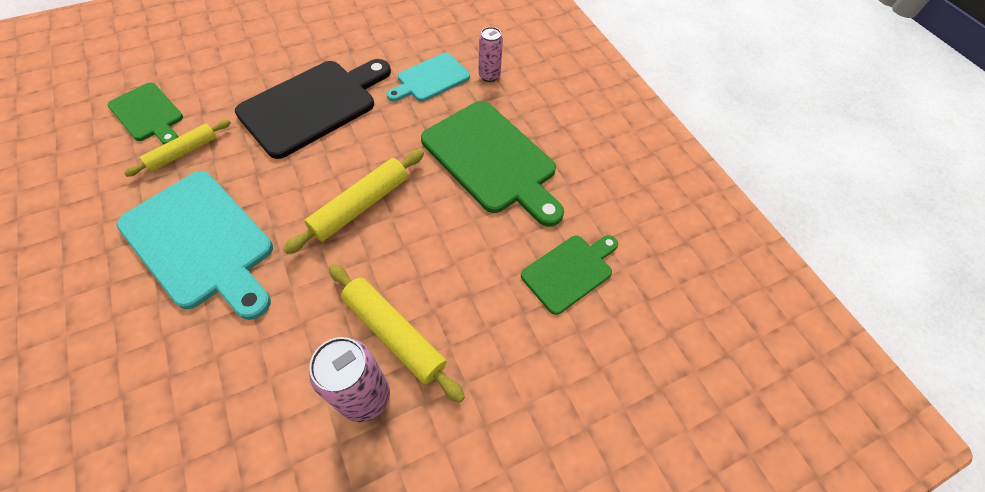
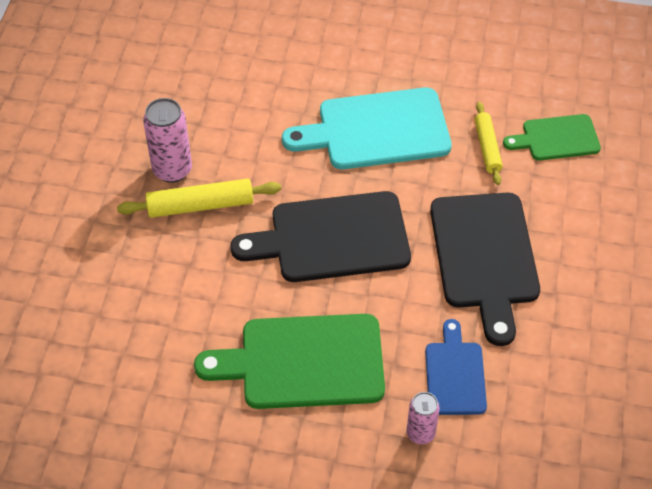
camera: 130 degrees right, 5 degrees down
(360, 206) = (332, 238): yellow rolling pin -> black cutting board
(430, 79) = (455, 374): turquoise cutting board -> blue cutting board
(570, 271) = (146, 344): green cutting board -> none

